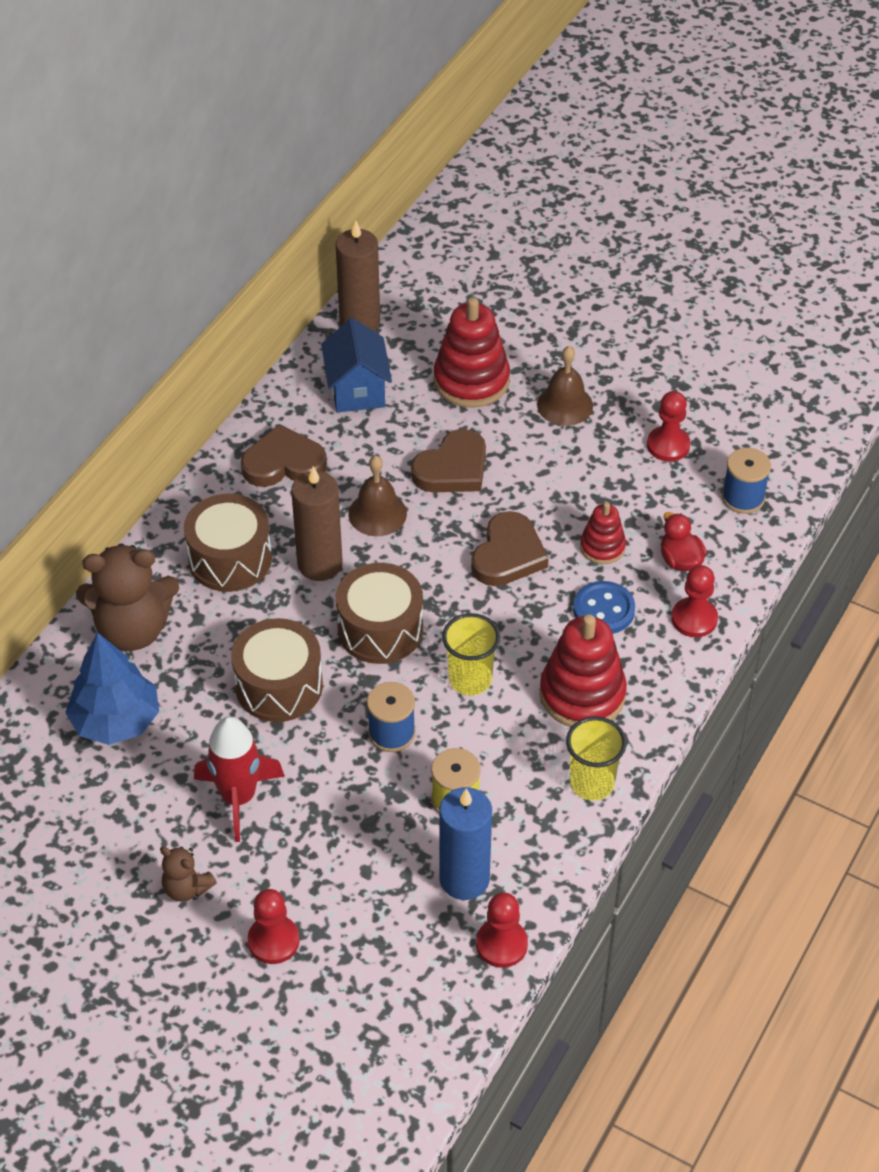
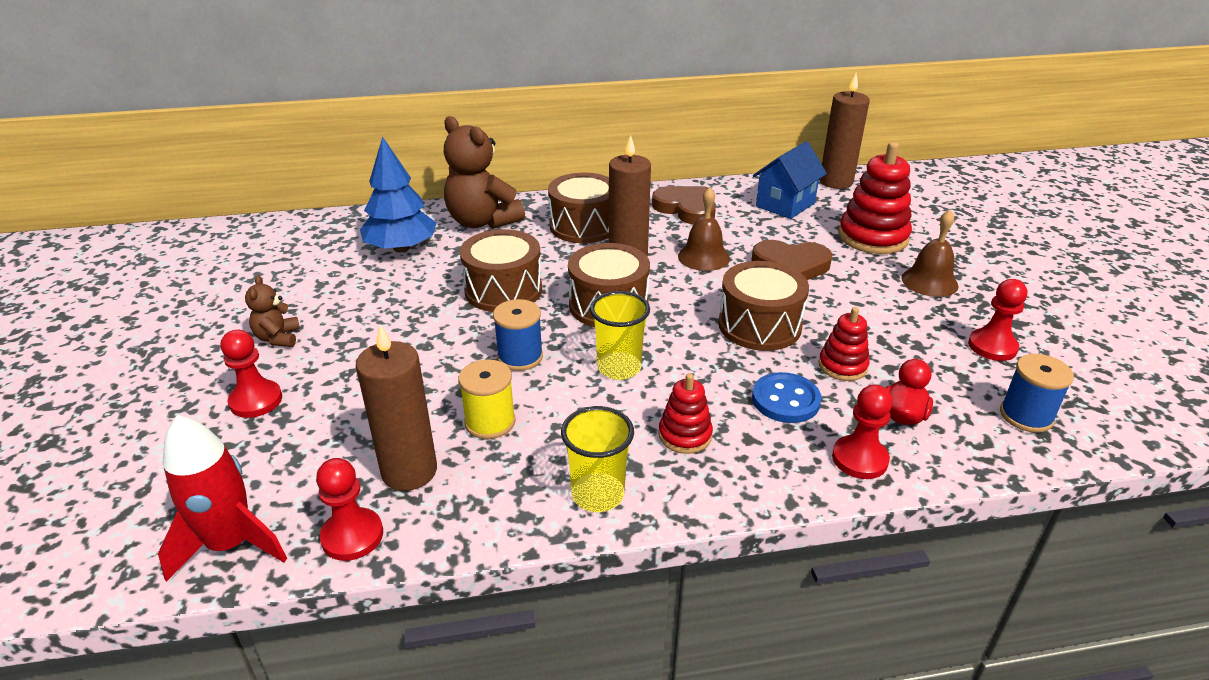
camera: 50 degrees right, 15 degrees down
(238, 797) = (384, 321): red rocket -> red rocket (231, 544)
(464, 879) = (409, 471): blue candle -> brown candle
(508, 555) = (759, 325): brown heart -> brown drum
(582, 694) = (685, 435): red stacking toy -> red stacking toy, size x0.56

